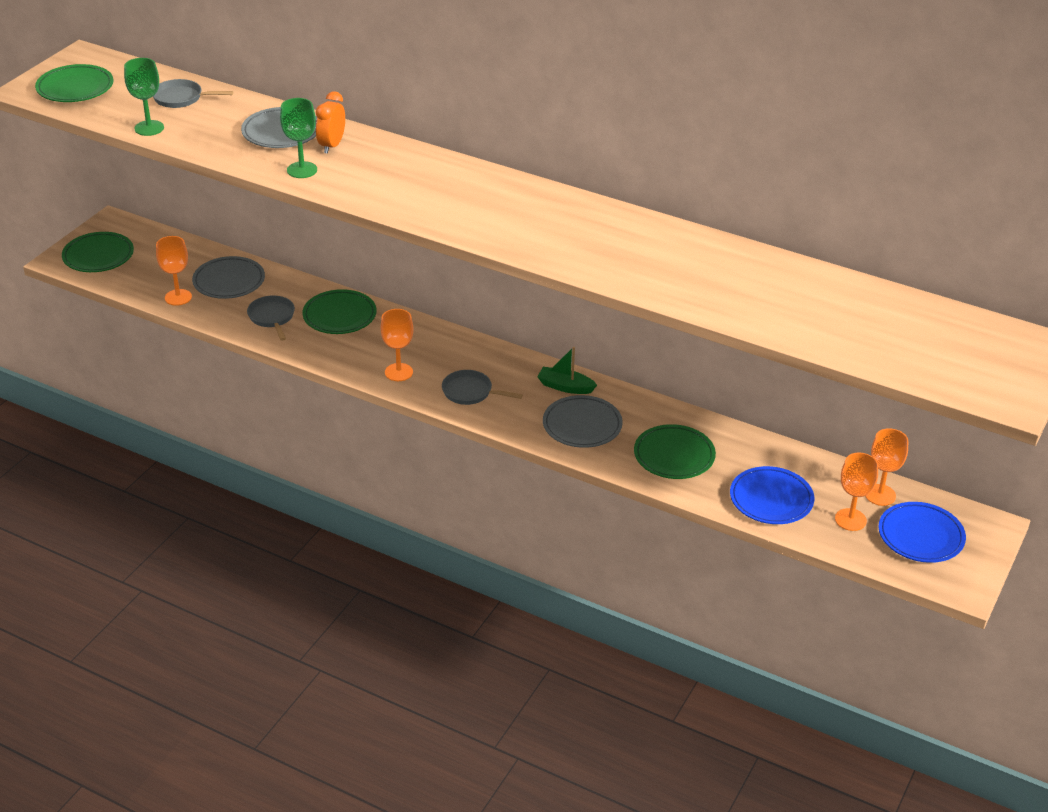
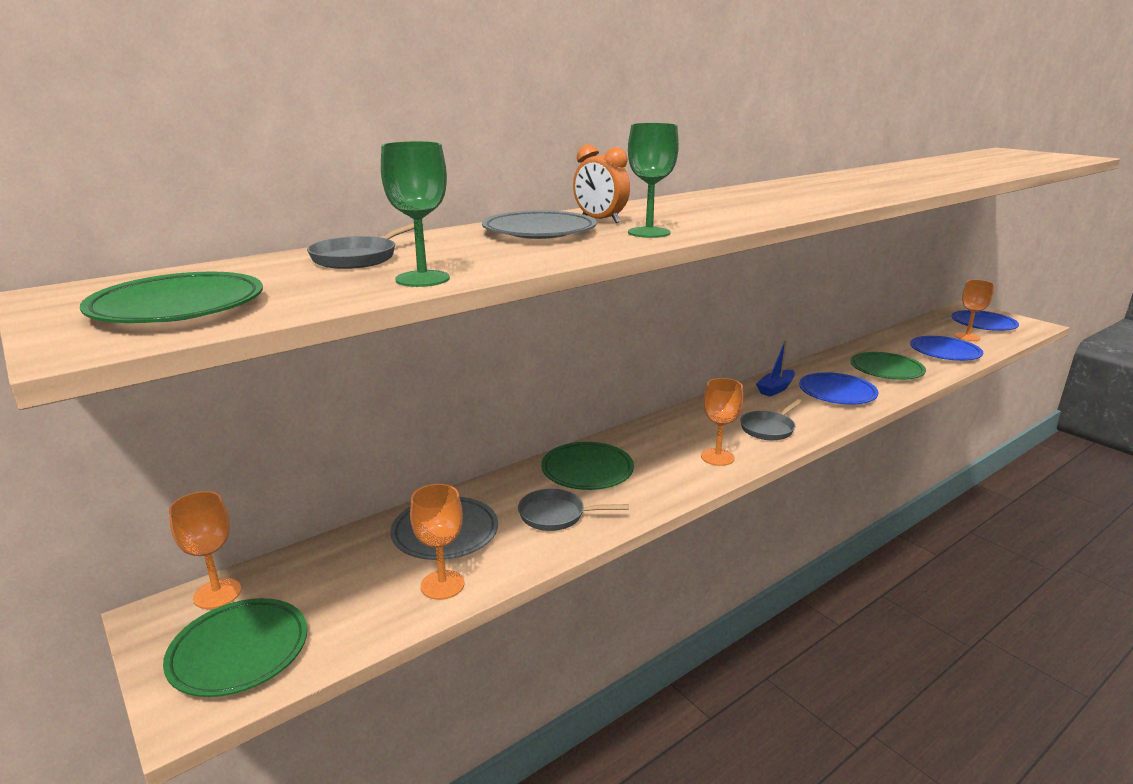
camera: 65 degrees left, 15 degrees down
(565, 387) = (775, 389): green boat -> blue boat
(582, 425) = (837, 393): grey plate -> blue plate
(880, 495) = (937, 325): orange goblet -> orange goblet (217, 594)

